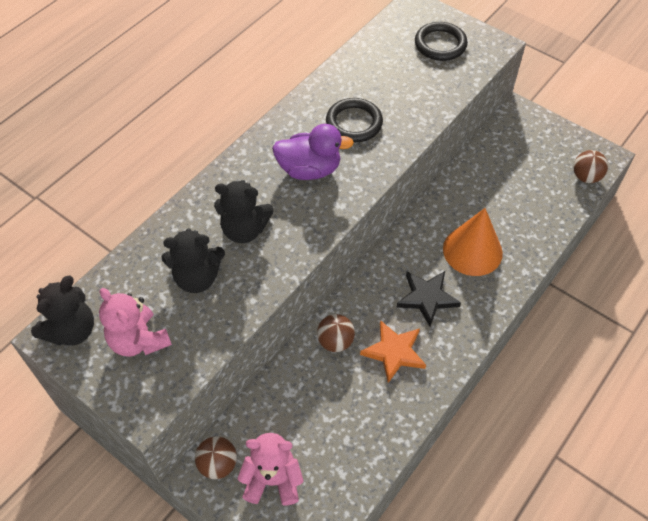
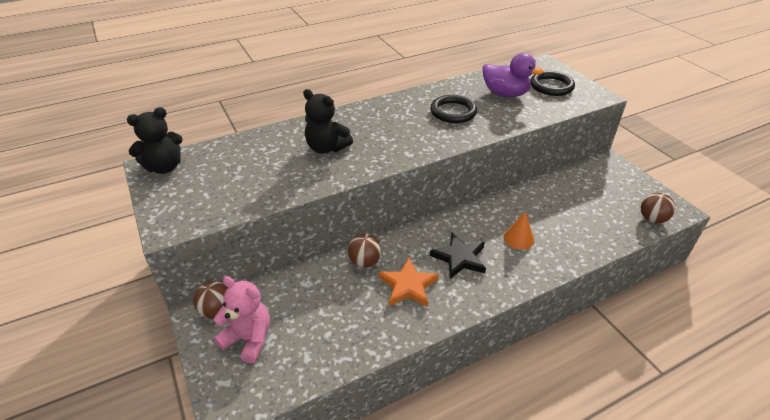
camera: 25 degrees right, 15 degrees down
(139, 340) = (201, 187): pink teddy bear -> none
(197, 278) = (271, 164): black teddy bear -> none
(309, 170) = (400, 128): purple duck -> purple duck (505, 94)
(472, 250) = (518, 238): orange cone -> orange cone, size x0.56

